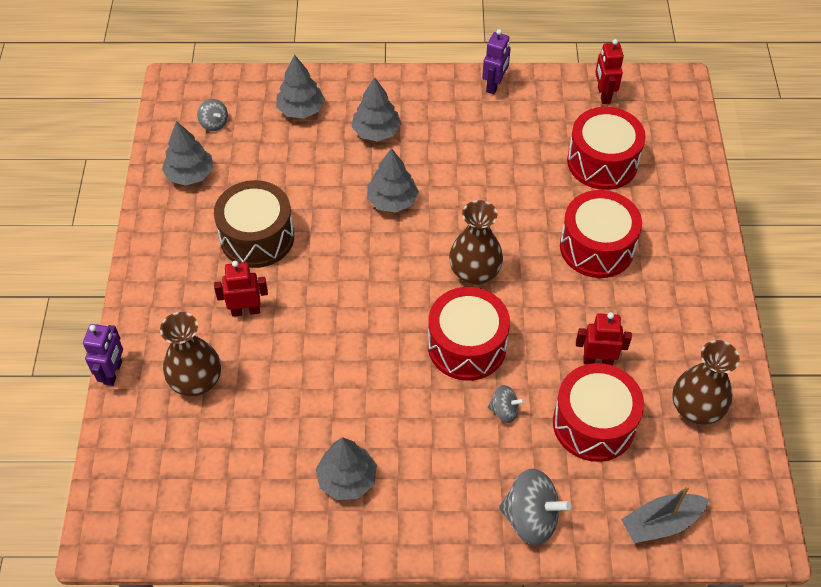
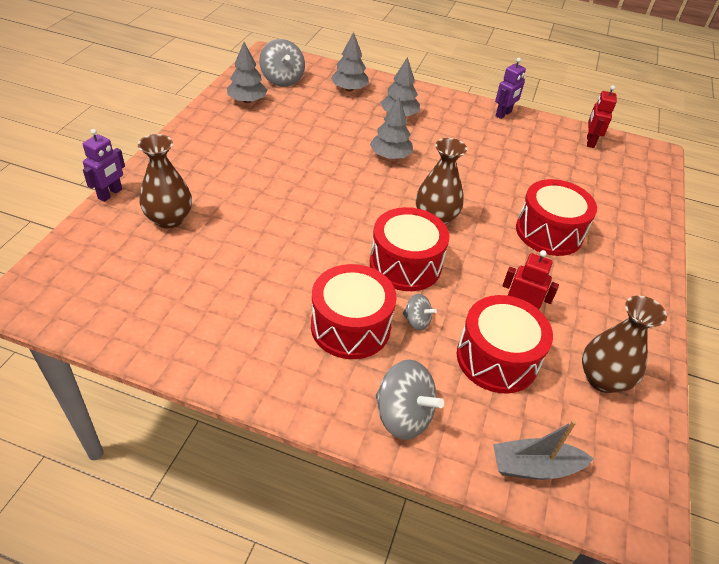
camera: 15 degrees right, 10 degrees down
(214, 123) = (282, 80): grey spinning top -> grey spinning top, size x1.84
(245, 310) = (237, 187): red robot -> none
(257, 237) = (273, 148): brown drum -> none
(347, 479) = (249, 326): grey tree -> none
(602, 162) = (574, 180): red drum -> red drum (350, 326)

